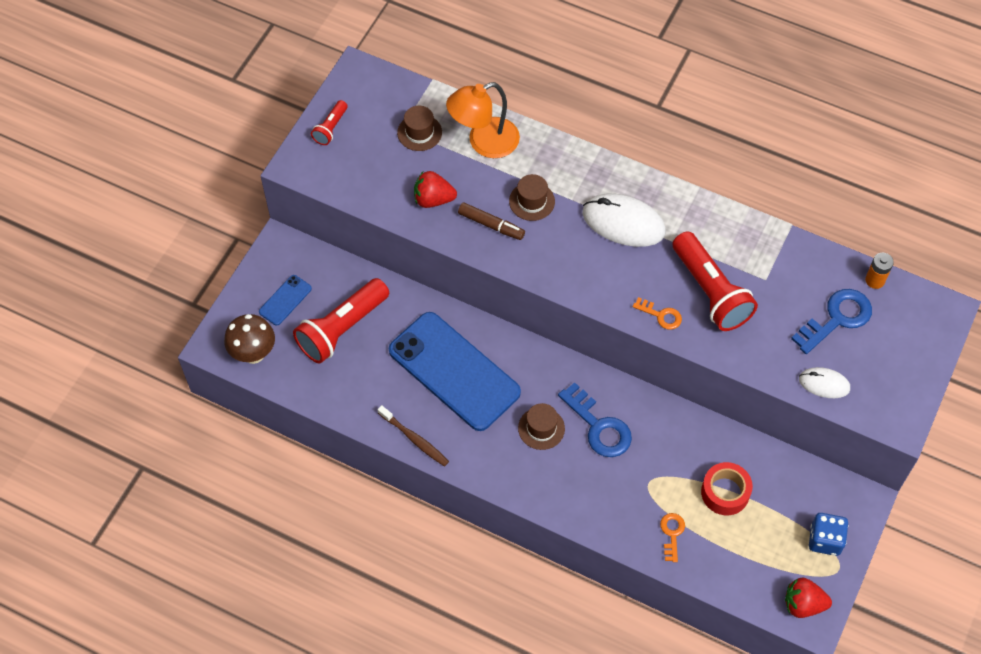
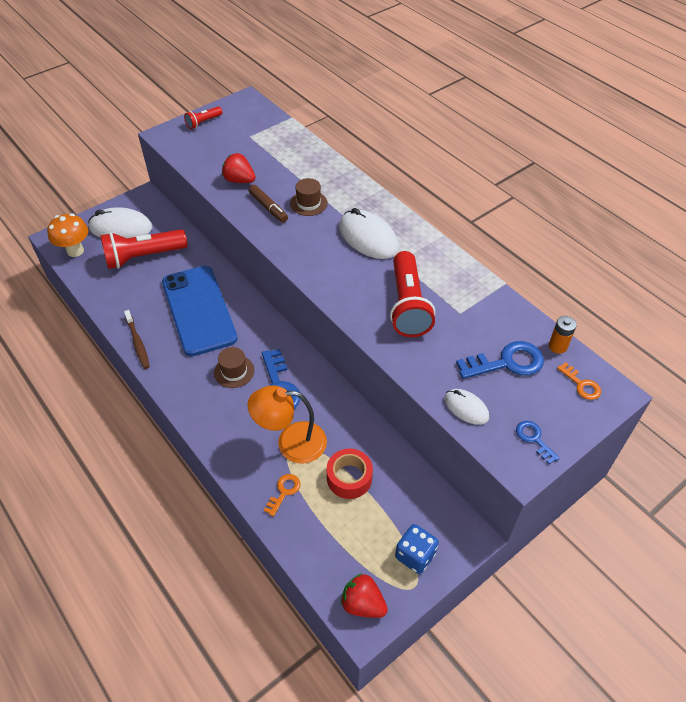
camera: 25 degrees right, 10 degrees down
(253, 354) = (75, 251): brown mushroom -> orange mushroom
(285, 300) = (121, 228): blue phone -> white mouse
(419, 132) = (260, 142): brown hat -> none
(484, 142) = (300, 160): orange lamp -> orange lamp (291, 443)
(661, 315) = (356, 307): orange key -> orange key (581, 384)
(898, 390) = (534, 439): none -> blue key

